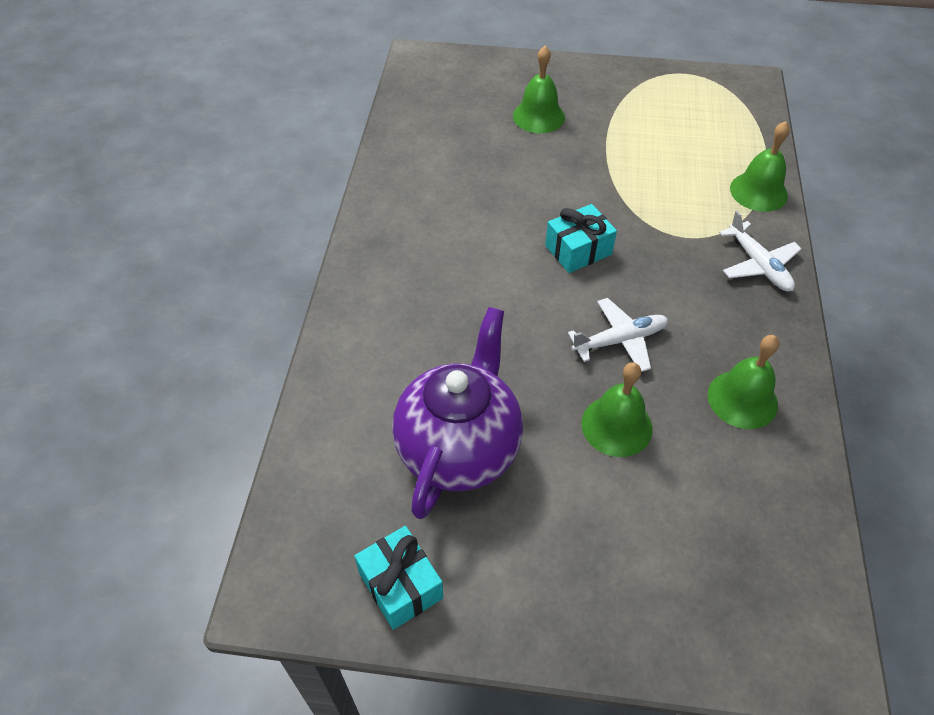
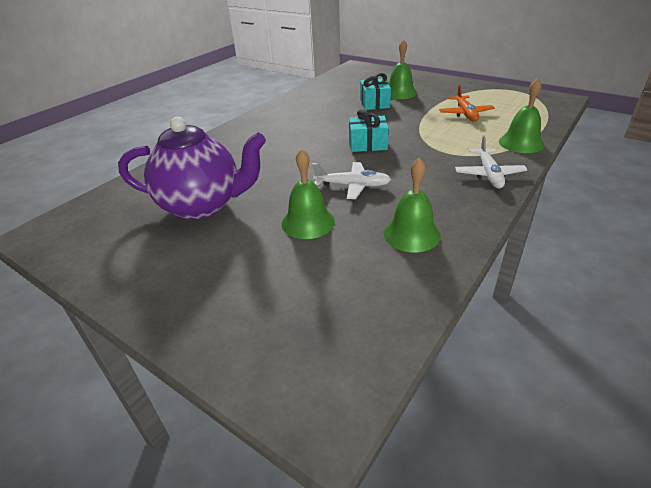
camera: 30 degrees right, 15 degrees down
(400, 585) = (100, 253): turquoise gift -> turquoise gift (374, 103)
(459, 449) = (203, 206): purple teapot -> purple teapot turned 45 degrees clockwise
(658, 145) = (465, 114): none -> orange plane

